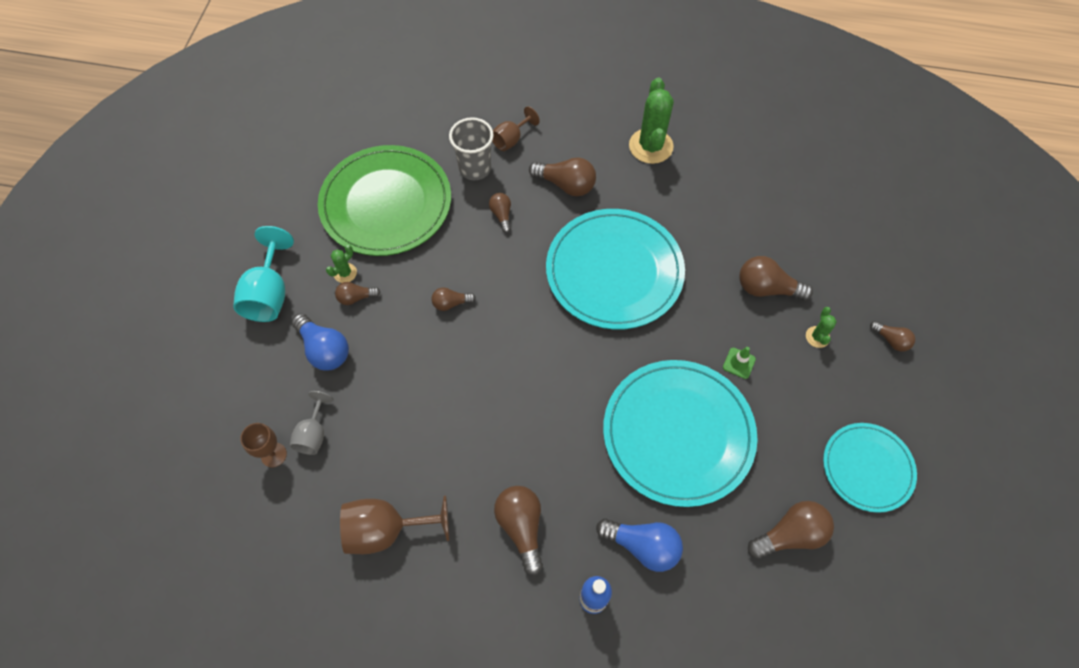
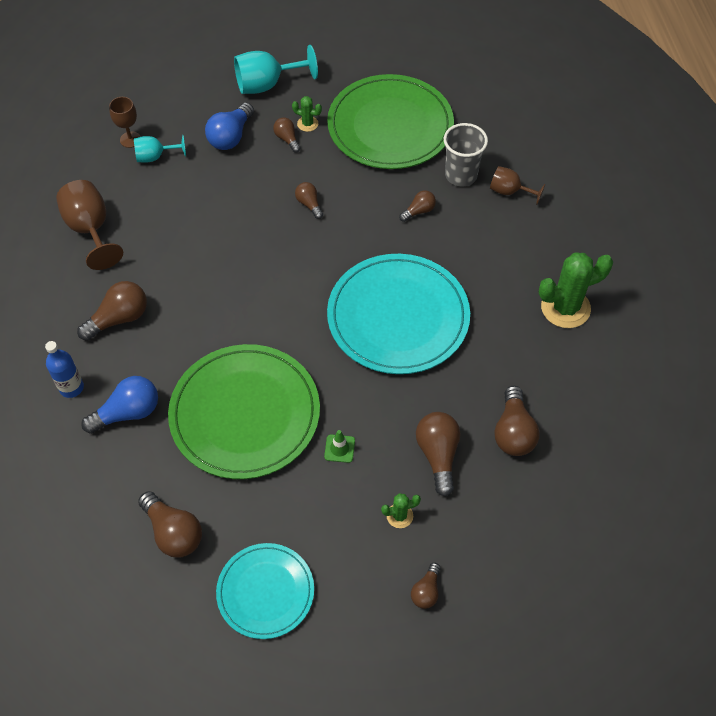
camera: 70 degrees right, 5 degrees down
(313, 434) = (155, 157): grey goblet -> turquoise goblet
(566, 185) = (479, 250): brown light bulb -> brown light bulb (513, 432)
(643, 546) = (128, 412): blue light bulb -> blue light bulb turned 120 degrees counterclockwise
(678, 433) = (245, 414): turquoise plate -> green plate

